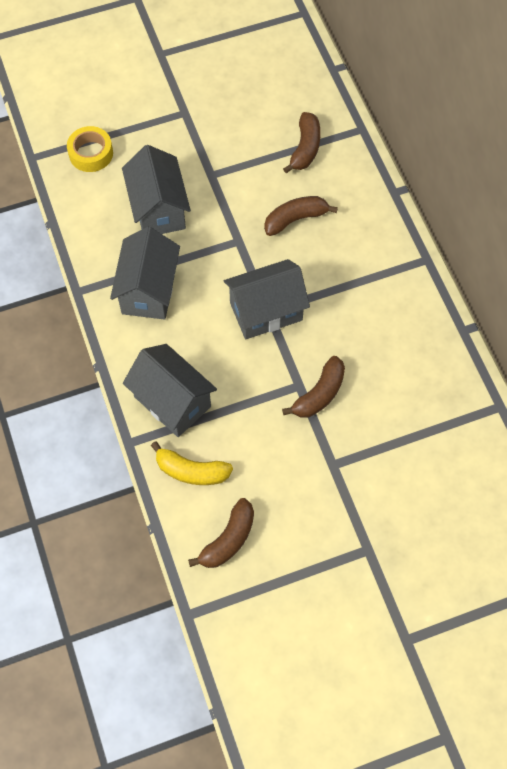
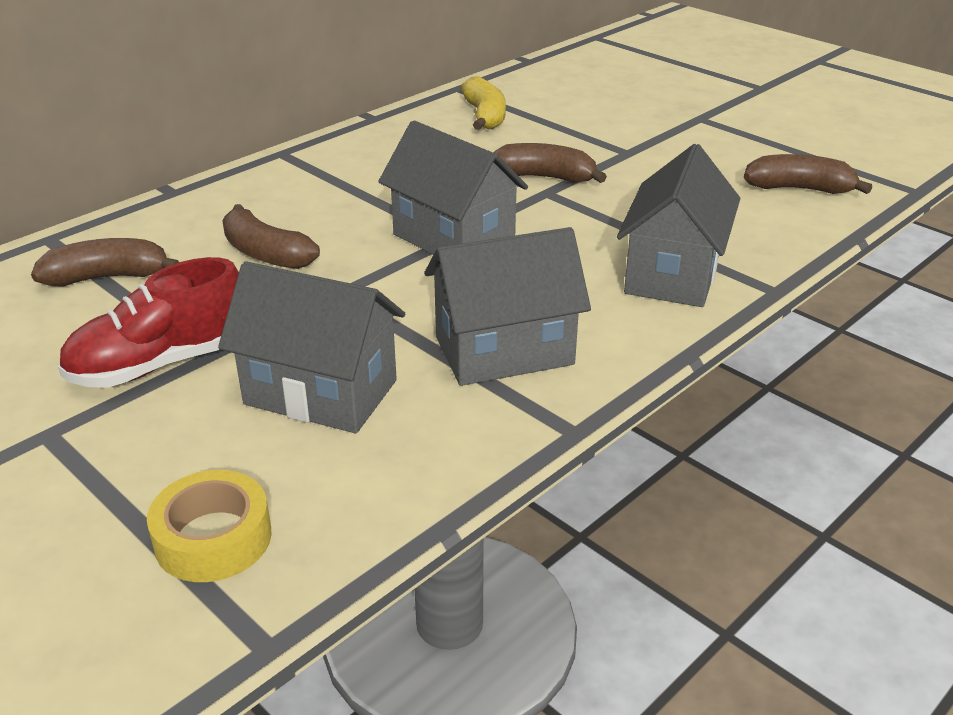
camera: 115 degrees left, 30 degrees down
(158, 209) = (320, 392): grey house -> grey house turned 60 degrees clockwise
(191, 471) = (751, 233): yellow banana -> yellow banana (485, 116)
(214, 157) = (161, 364): none -> red shoe

